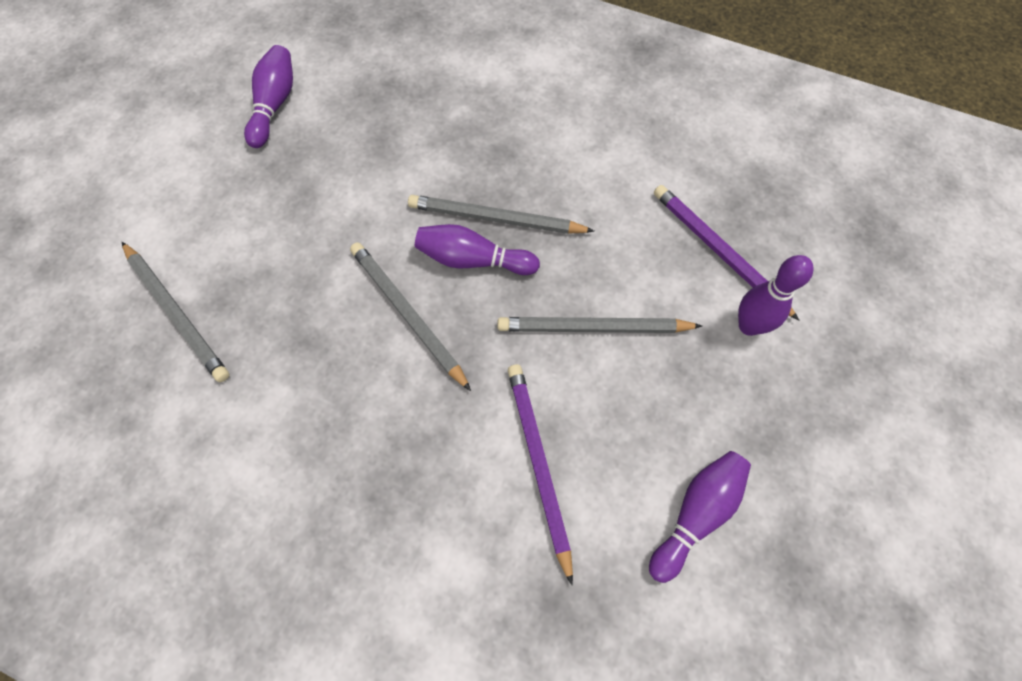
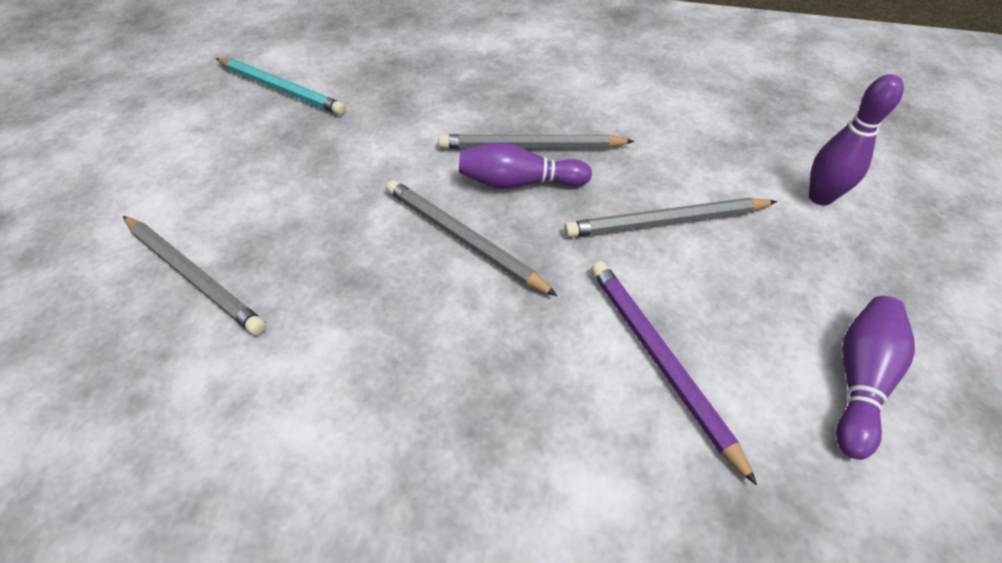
camera: 10 degrees left, 15 degrees down
(274, 105) = (281, 89): purple bowling pin -> turquoise pencil
(718, 252) = (759, 144): purple pencil -> none

